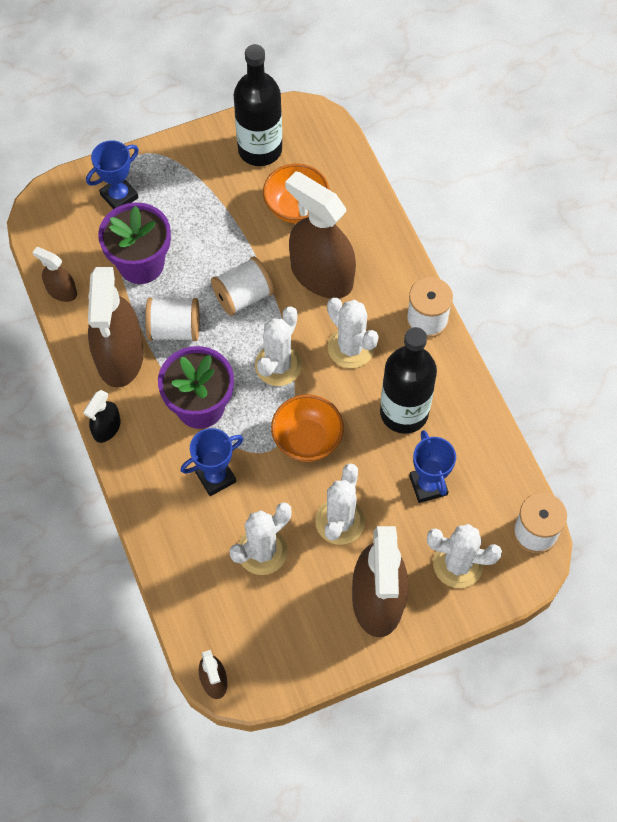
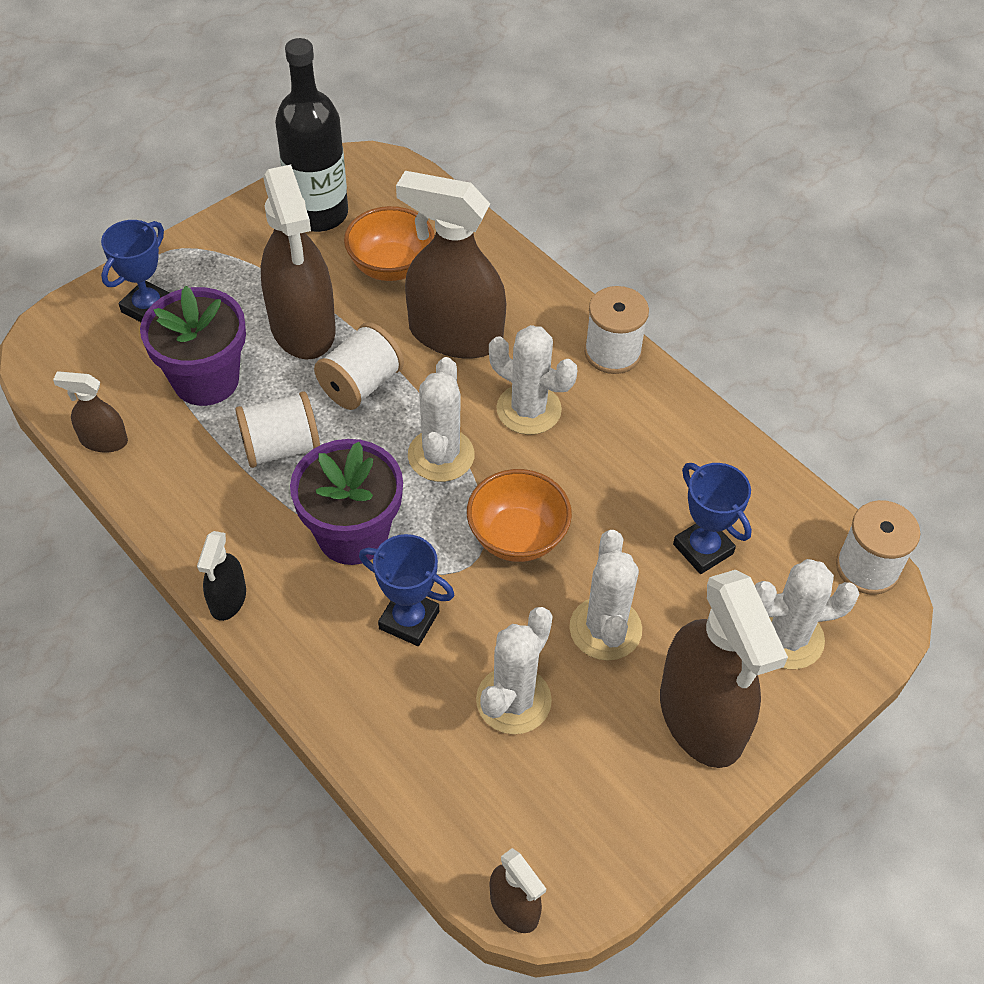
camera: 20 degrees left, 10 degrees down
(120, 356) = (215, 501): brown spray bottle -> brown spray bottle (303, 327)
(215, 477) = (409, 620): blue trophy -> blue trophy turned 75 degrees clockwise
(404, 412) = (631, 468): black bottle -> none

